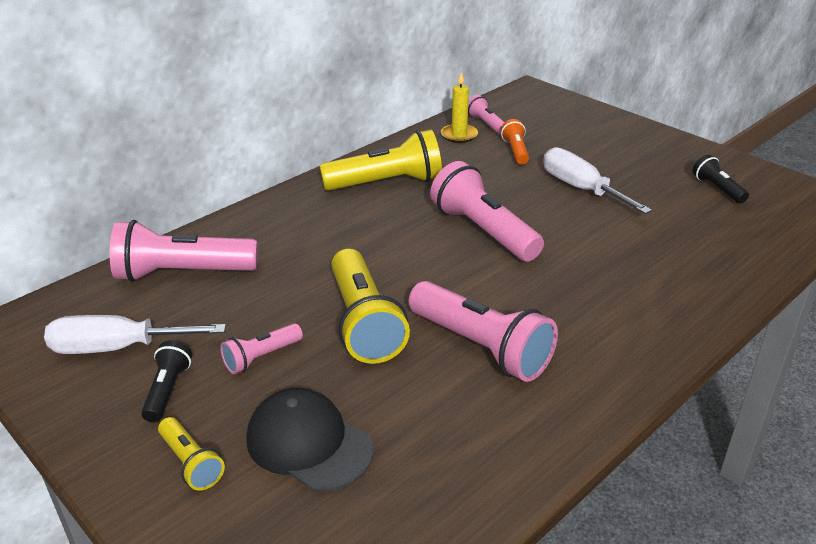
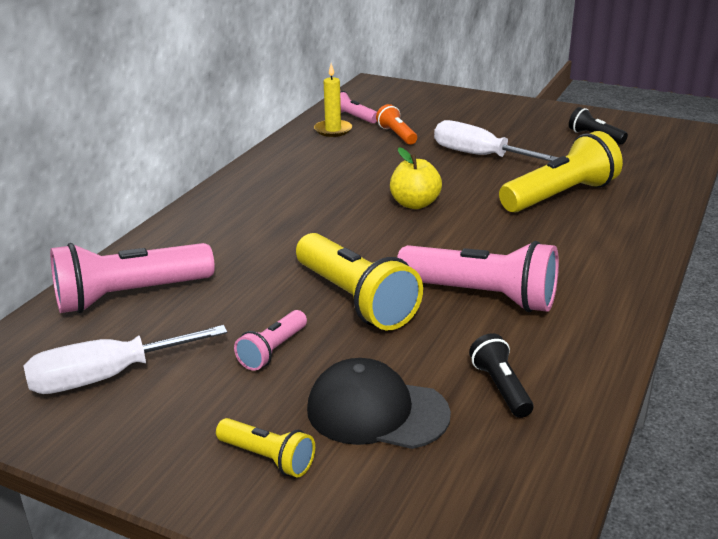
camera: 20 degrees left, 5 degrees down
(168, 390) = (193, 402): black flashlight -> black flashlight (500, 387)
(387, 183) = (290, 180): yellow flashlight -> yellow flashlight (560, 196)
(483, 231) = (415, 204): pink flashlight -> yellow apple

